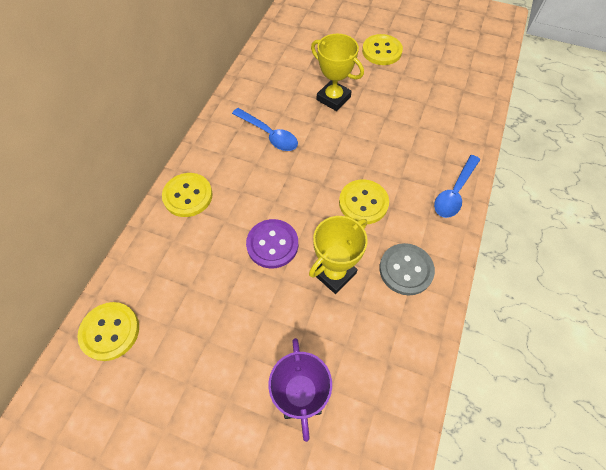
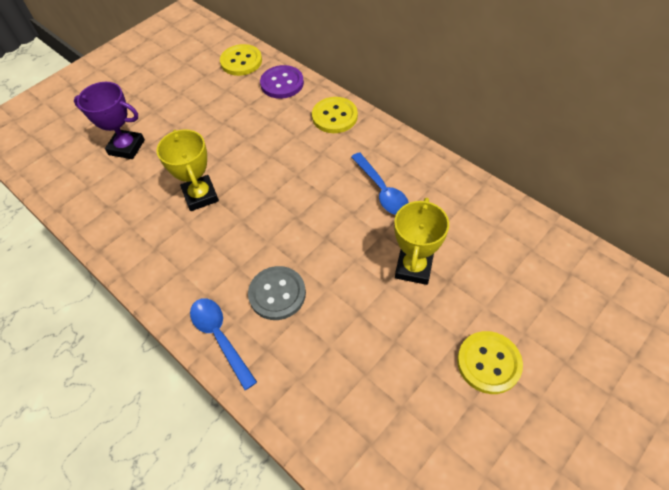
camera: 115 degrees right, 5 degrees down
(269, 134) = (382, 190): blue spoon -> blue spoon turned 90 degrees counterclockwise
(272, 244) = (253, 161): purple button -> purple button (282, 83)
(333, 98) = (413, 267): yellow trophy -> yellow trophy turned 45 degrees counterclockwise
(363, 203) = (256, 244): yellow button -> none
(406, 270) = (168, 250): grey button -> grey button (277, 294)

